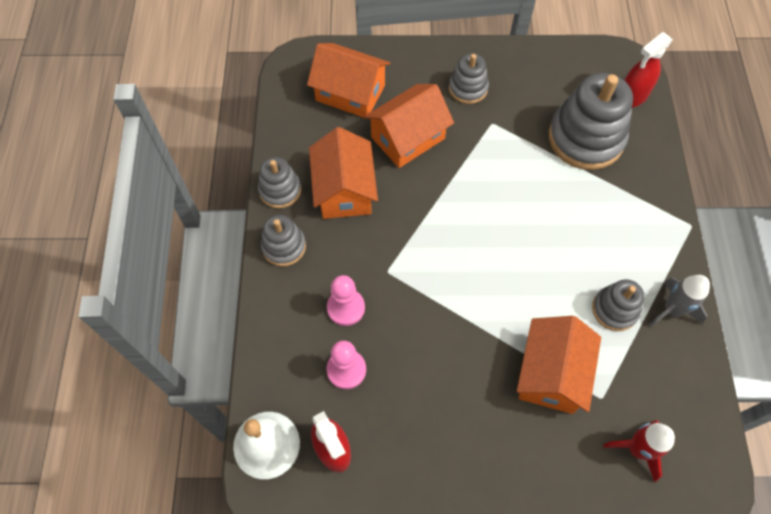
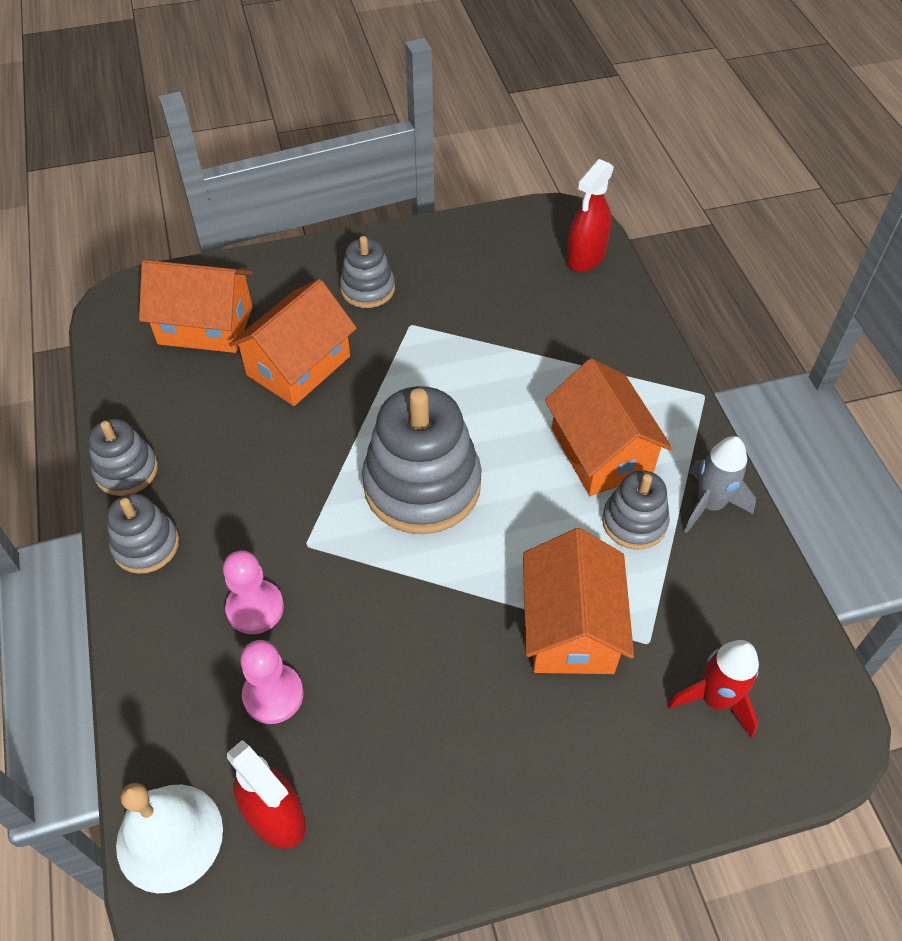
camera: 15 degrees left, 10 degrees down
(344, 190) = (221, 450): orange house -> orange house (601, 452)
(585, 138) = (539, 319): grey stacking toy -> grey stacking toy (422, 485)

